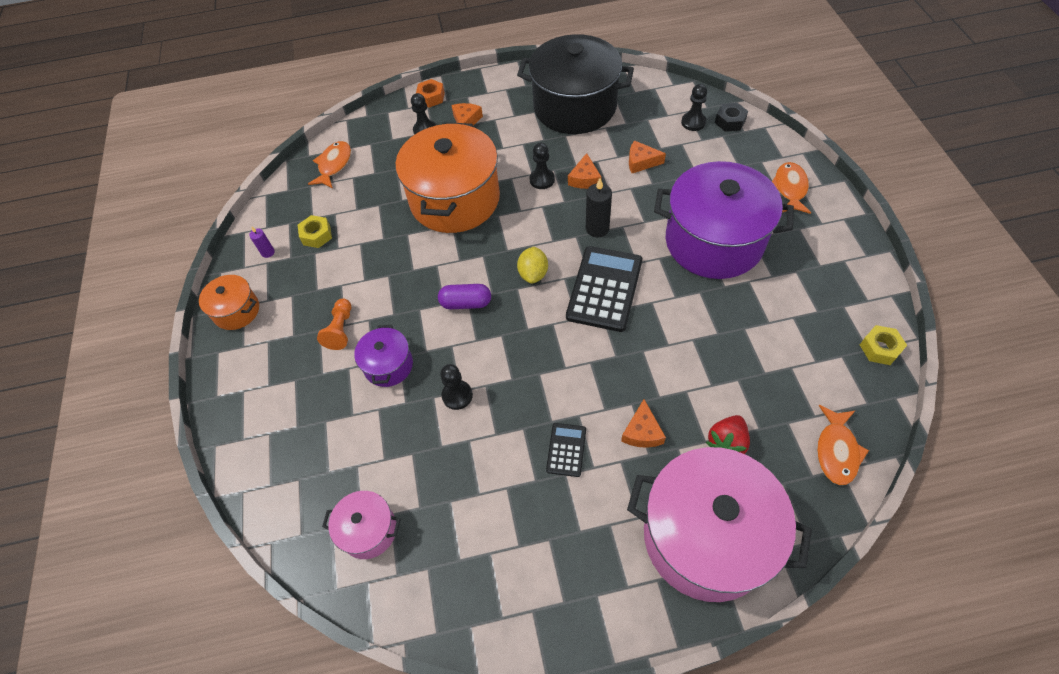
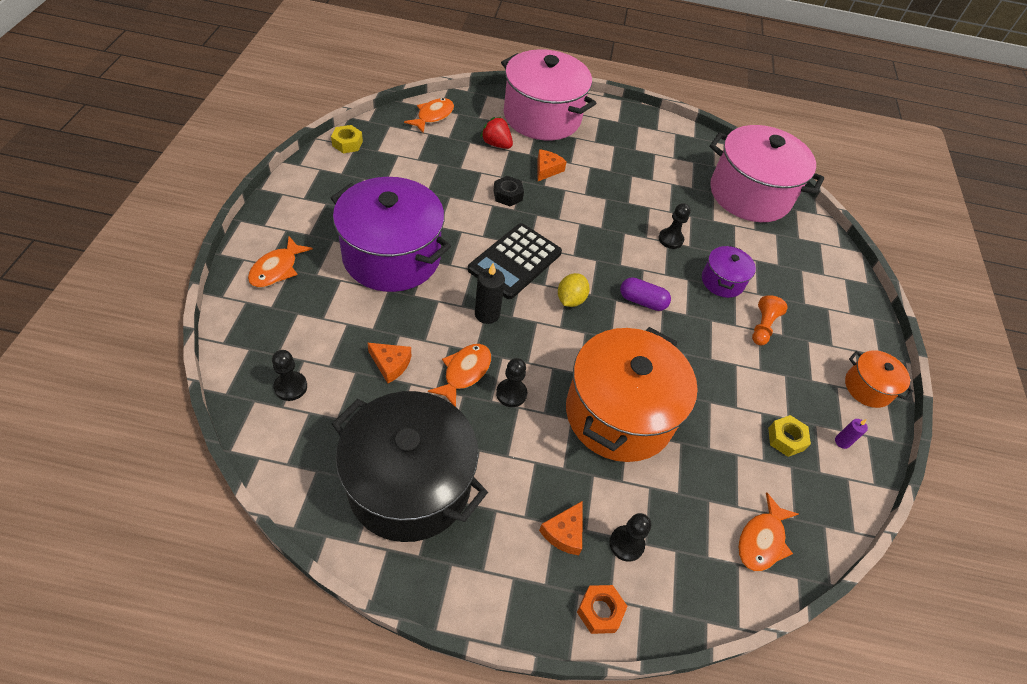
camera: 170 degrees left, 5 degrees down
(369, 530) = (749, 194): pink pot -> pink pot, size x2.12
(566, 450) = (603, 181): black calculator -> none
(585, 179) = (464, 372): orange cheese -> orange fish
(726, 442) = (496, 144): red strawberry -> red strawberry turned 105 degrees counterclockwise
(730, 121) = (251, 368): black nut -> black nut (507, 195)

